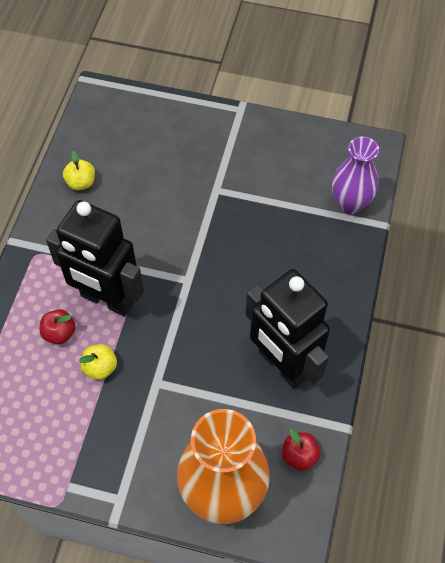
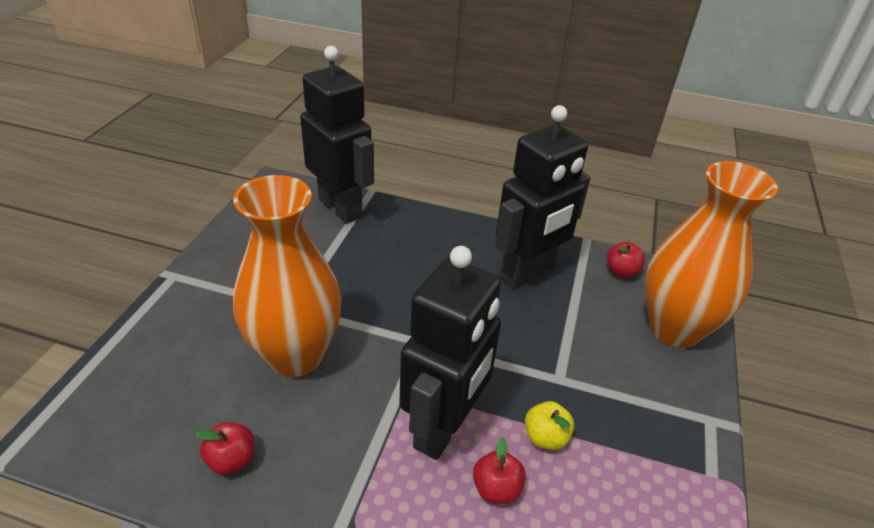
camera: 90 degrees left, 20 degrees down
(81, 183) = (231, 460): yellow apple -> red apple
(167, 200) = (295, 355): none -> orange vase
(350, 203) = (341, 208): purple vase -> black robot

